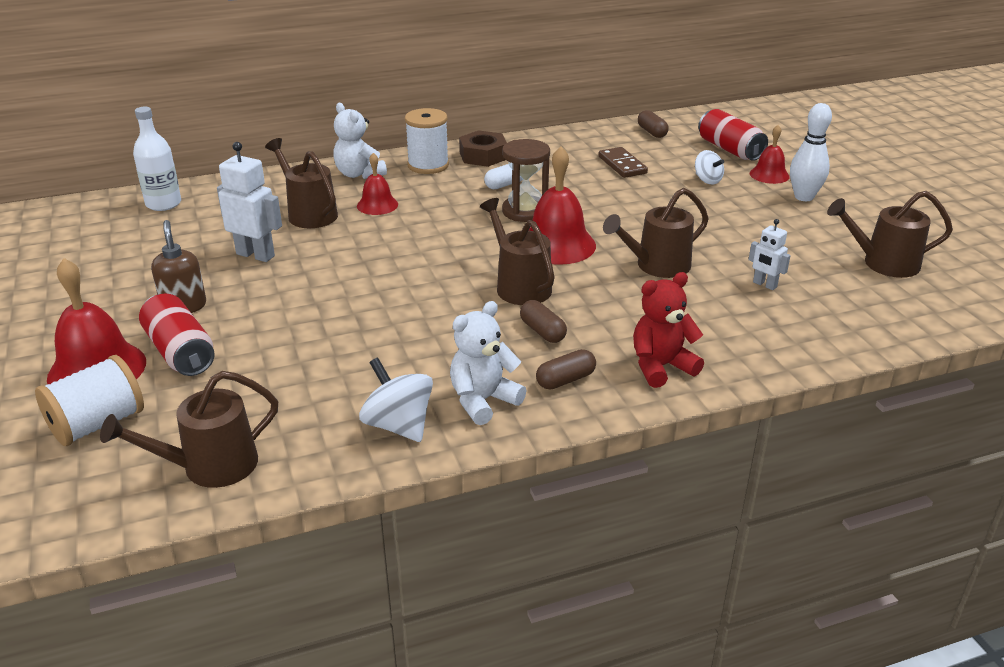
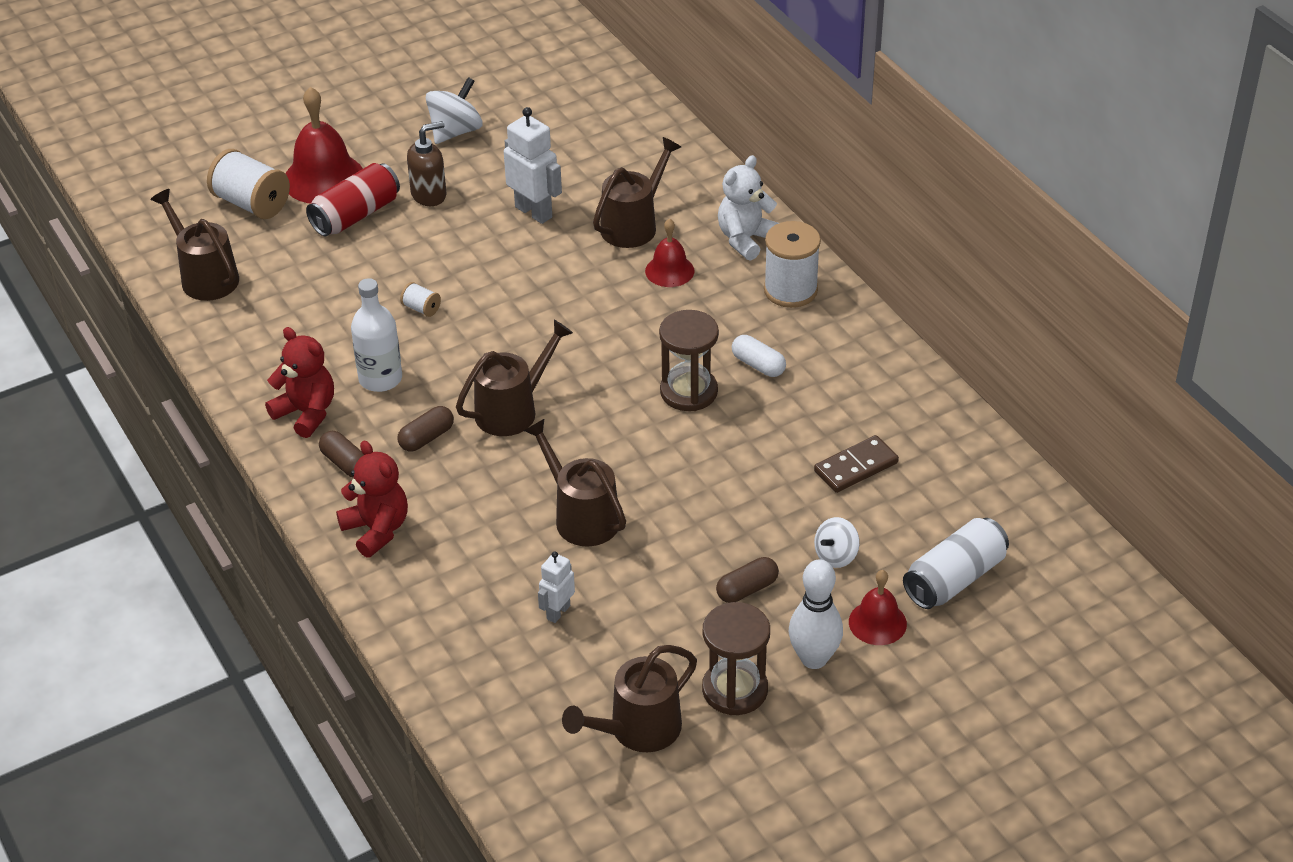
camera: 80 degrees right, 10 degrees up
(163, 204) = (626, 120): white bottle -> white bottle (380, 379)
(255, 255) = (534, 212): white robot -> white robot turned 60 degrees counterclockwise
(356, 322) = (421, 308): none -> white spool
(398, 425) = (265, 367): white spinning top -> white spinning top (455, 131)
(483, 156) = (837, 333): brown nut -> none
(483, 401) = (306, 413): white teddy bear -> red teddy bear
(557, 244) = (612, 428): red bell -> none
(652, 132) = (986, 490): brown capsule -> brown capsule (747, 589)
(729, 149) = (954, 579): red can -> white can
(836, 225) = (735, 690): none -> brown hourglass
(883, 263) = (637, 730): brown watering can -> brown watering can turned 120 degrees counterclockwise

